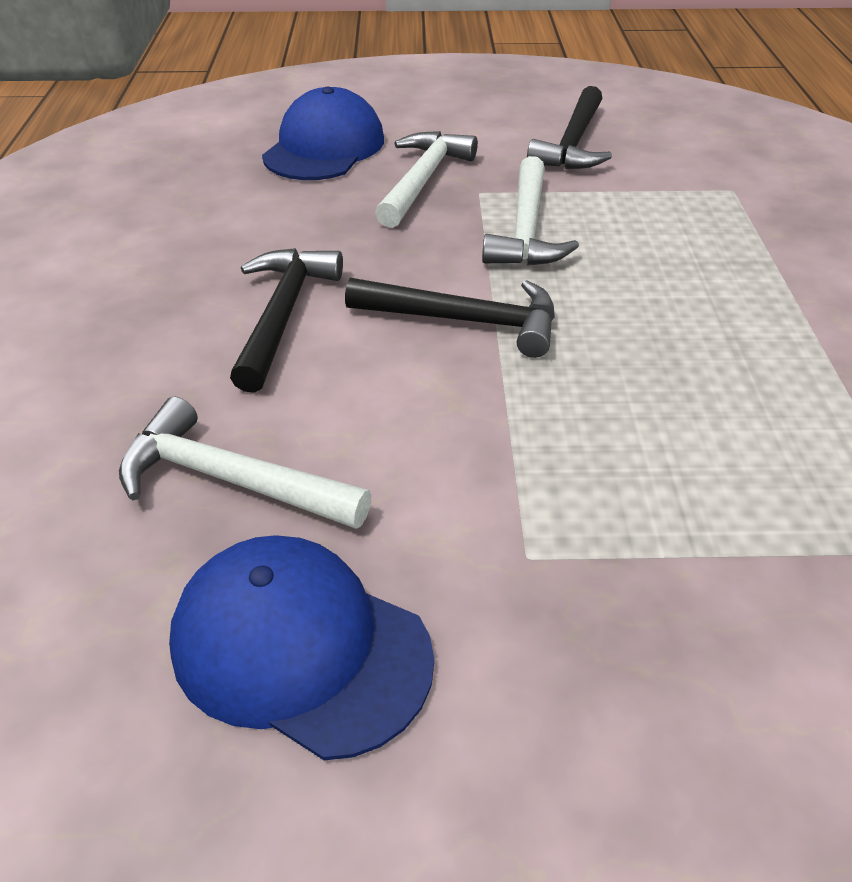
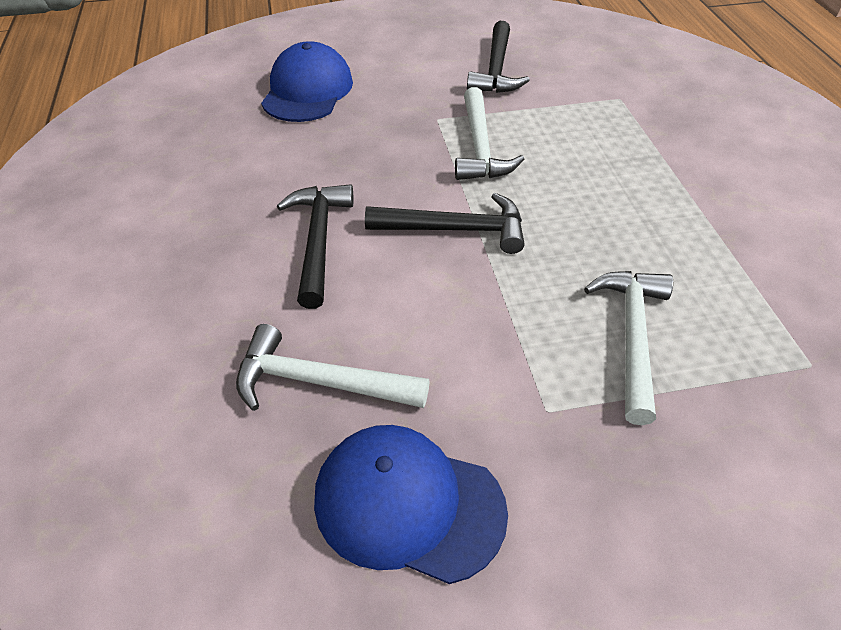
camera: 10 degrees left, 5 degrees up
(422, 180) = (391, 113): white hammer -> white hammer (632, 337)

